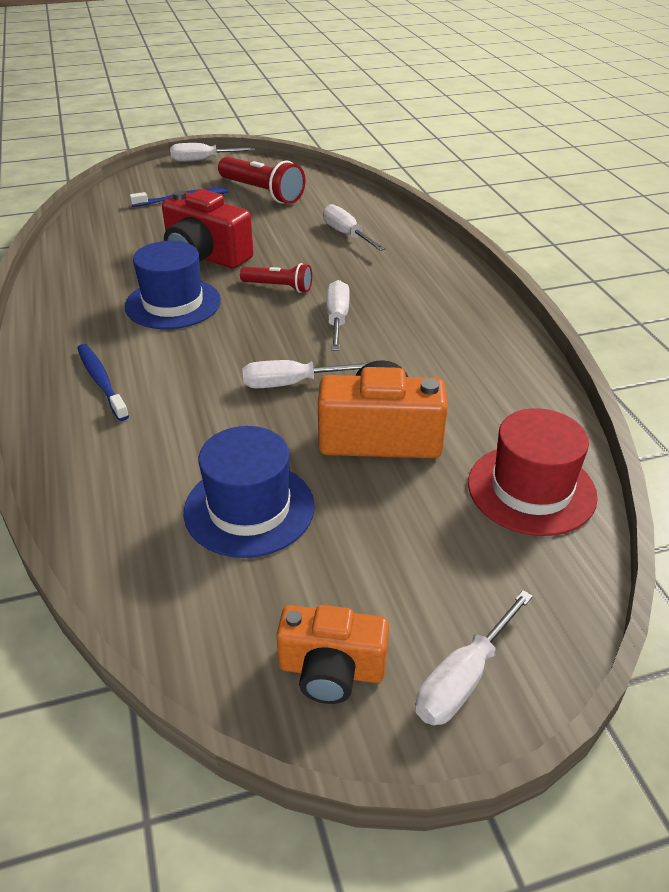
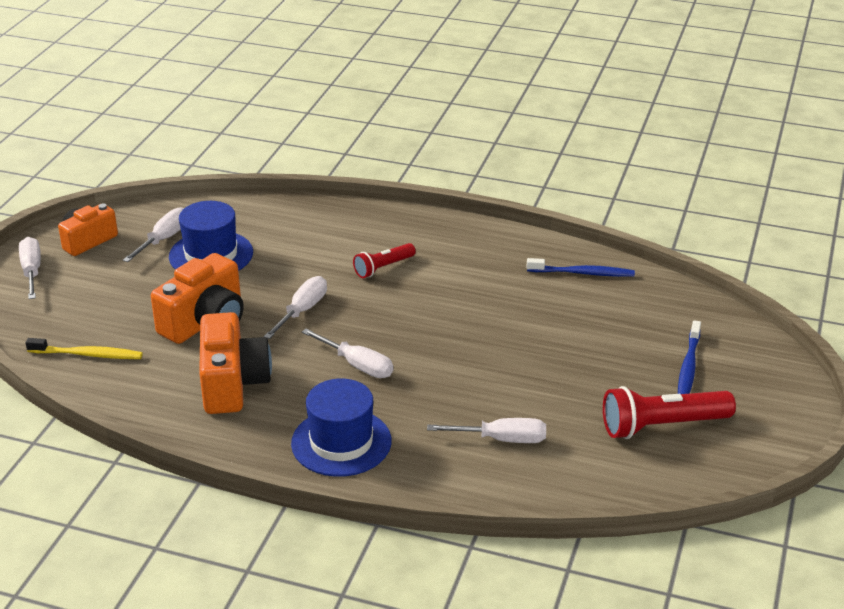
camera: 125 degrees right, 5 degrees down
(101, 381) = (396, 241): blue toothbrush -> blue toothbrush (583, 273)
(173, 303) = (470, 297): blue hat -> blue hat (341, 442)
(203, 160) = (800, 418): white screwdriver -> white screwdriver (164, 239)
(205, 256) = (539, 338): red camera -> none
(279, 287) = (441, 357): red flashlight -> red flashlight (383, 268)
(443, 370) = (233, 383): none -> orange camera
(531, 489) = (88, 354): red hat -> yellow toothbrush

